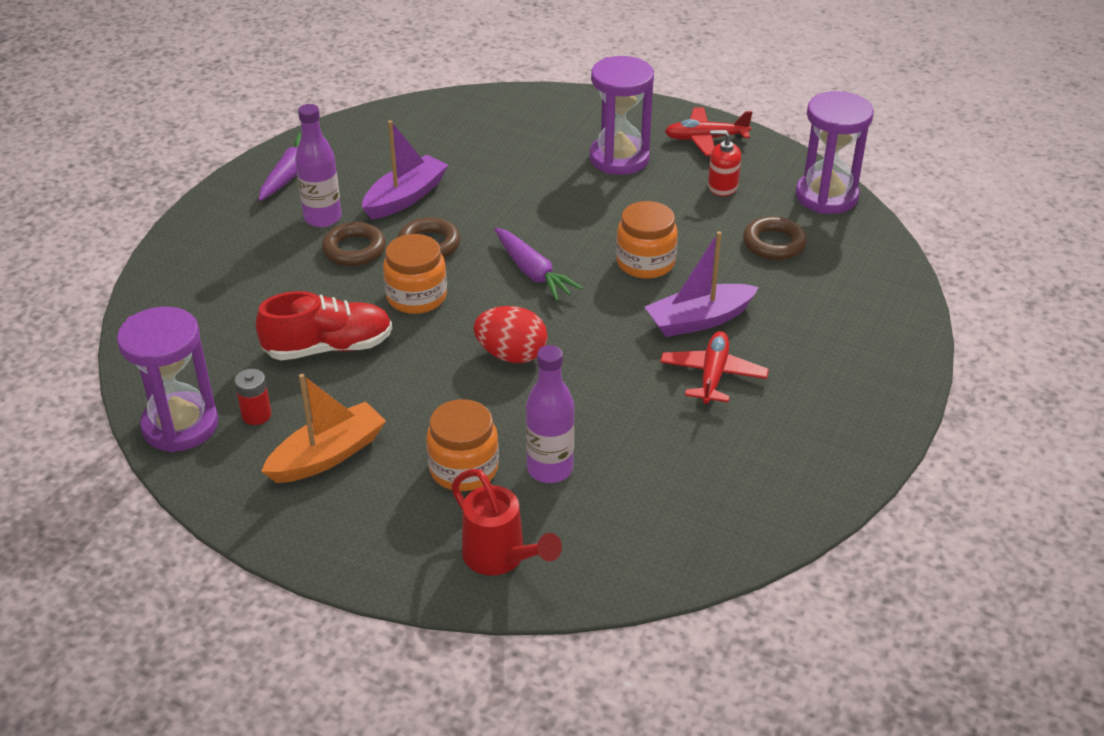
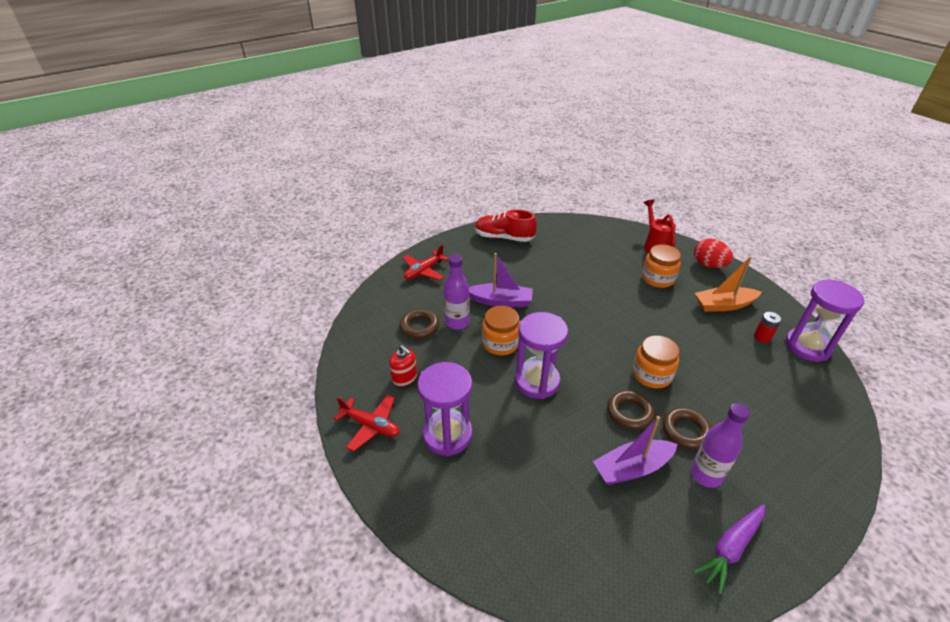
camera: 150 degrees left, 0 degrees up
(328, 347) = (715, 361): red shoe -> red shoe (504, 237)
(511, 355) = (610, 319): red egg -> red egg (708, 265)
(533, 272) = (571, 363): purple carrot -> none
(550, 469) = (618, 266): purple bottle -> purple bottle (457, 322)
(713, 375) = (518, 275): red plane -> red plane (424, 271)
(826, 196) = (355, 343): purple hourglass -> purple hourglass (537, 381)

